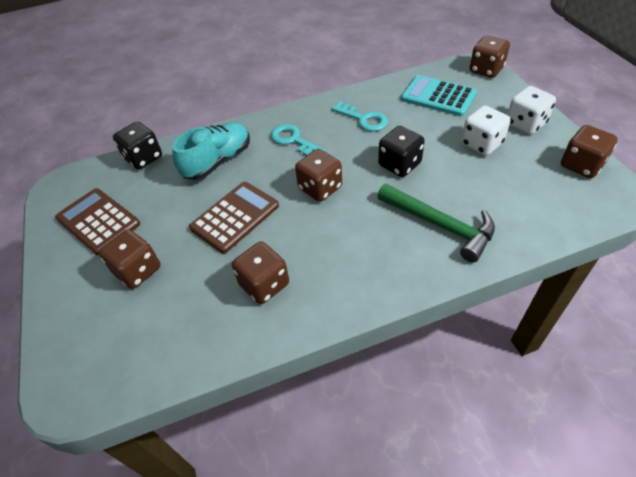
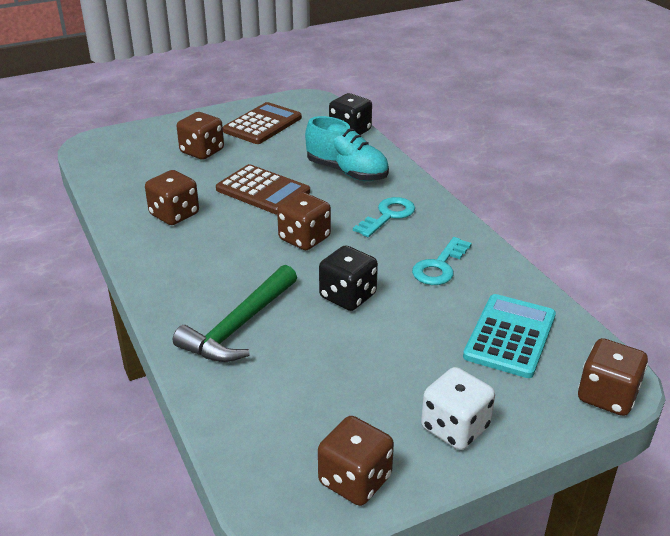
camera: 80 degrees right, 15 degrees down
(481, 144) = (397, 373): white dice -> none

